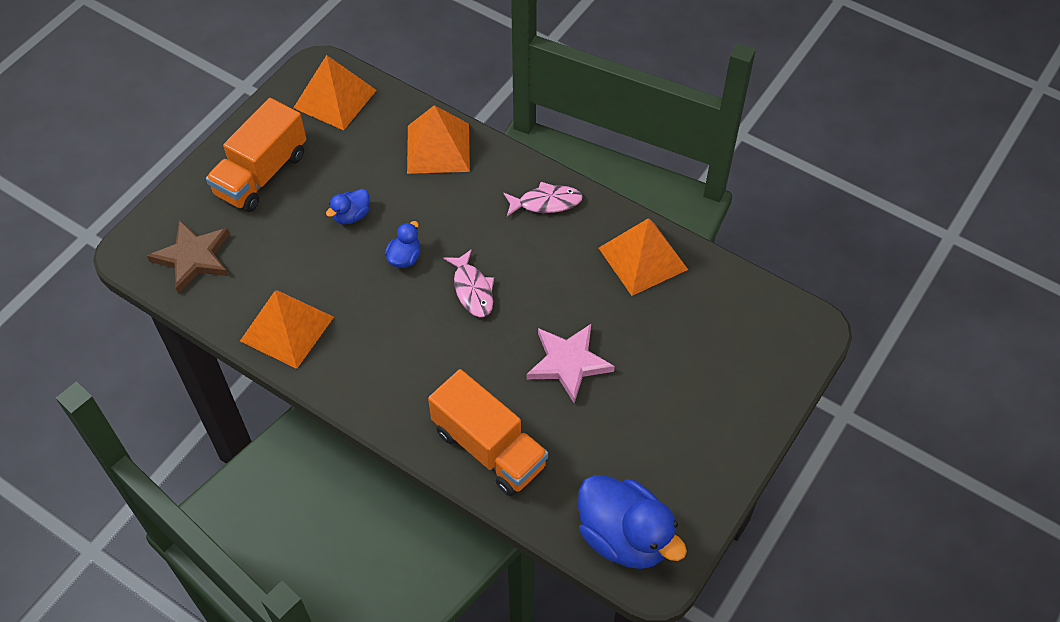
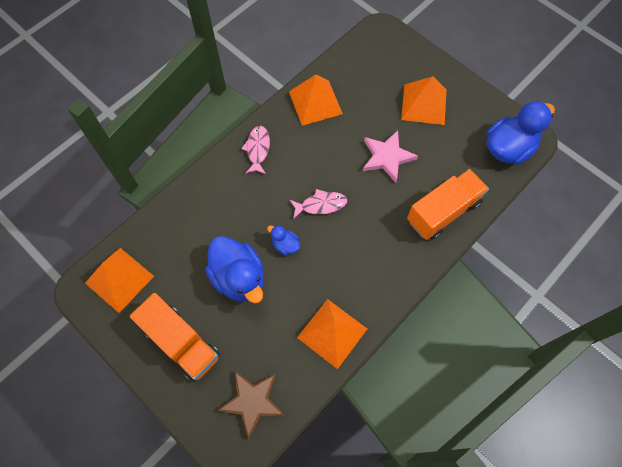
camera: 80 degrees left, 10 degrees up
(351, 216) = (239, 278): blue duck -> blue duck, size x2.12
(438, 148) = (191, 211): orange pyramid -> orange pyramid (424, 104)

